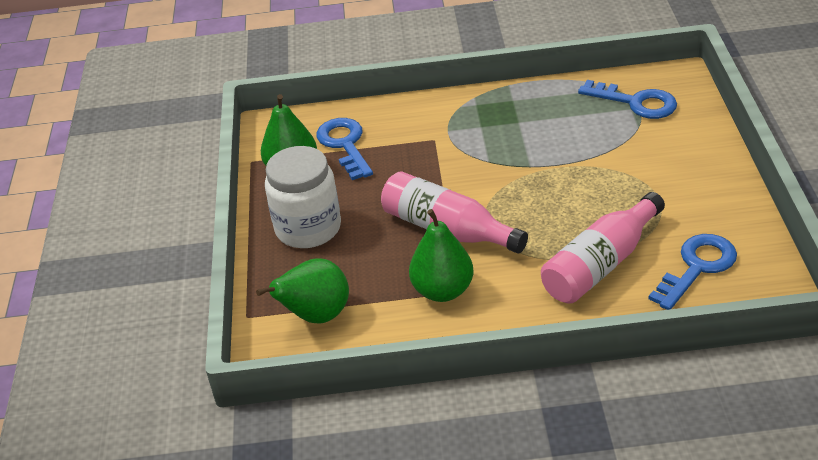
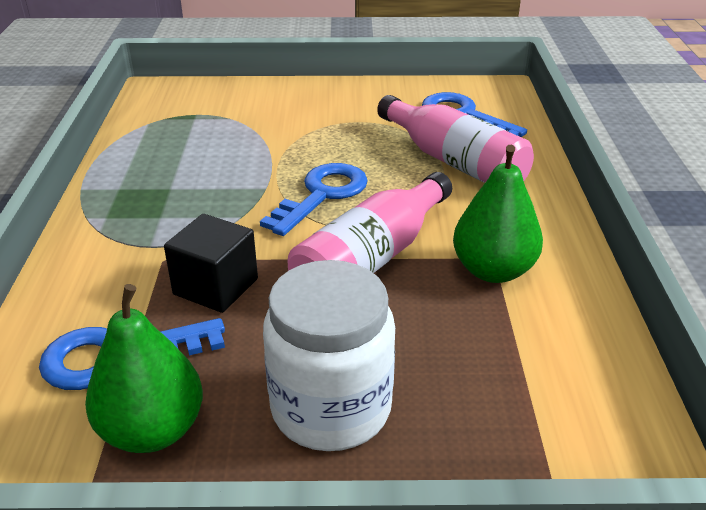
camera: 90 degrees left, 5 degrees down
(316, 316) = (548, 400): green pear -> none
(408, 166) = (216, 287): none -> black cube
(635, 102) = (184, 115): blue key -> blue key (322, 195)

